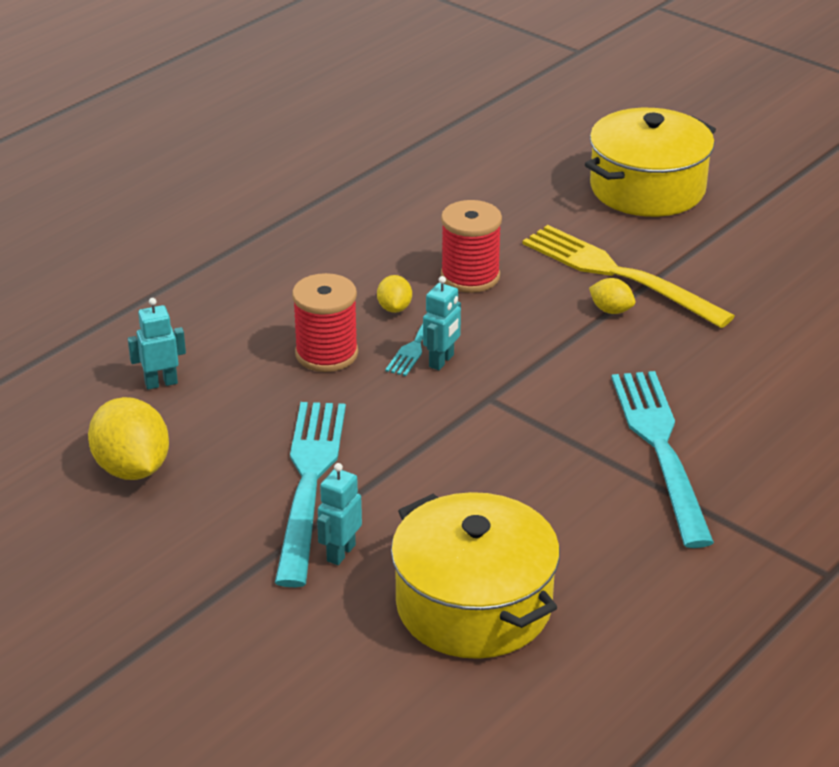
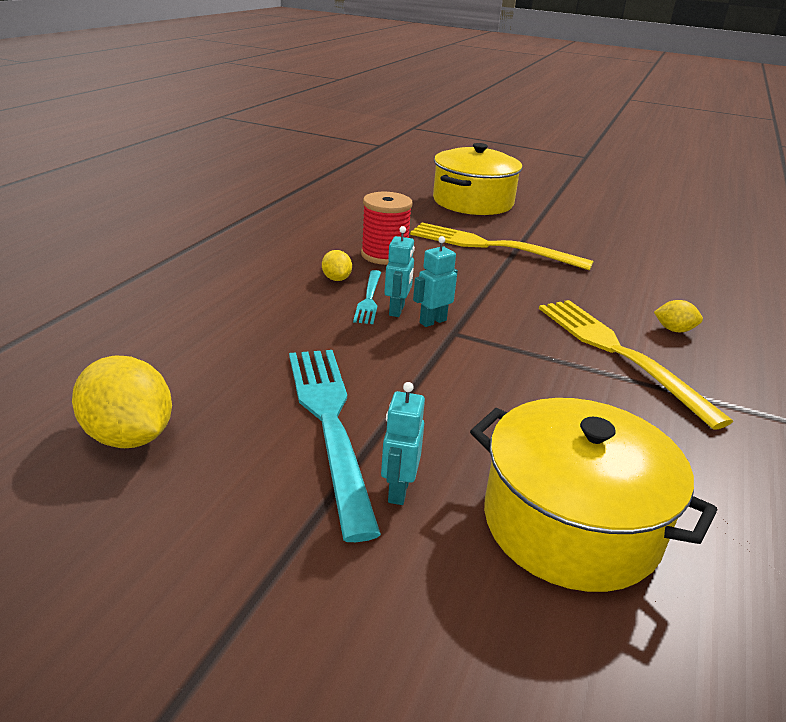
camera: 20 degrees left, 5 degrees down
(161, 383) = (142, 353): turquoise robot -> turquoise robot (432, 321)
(326, 354) = (294, 315): red spool -> none
(611, 310) = (503, 267): yellow lemon -> yellow lemon (674, 330)
(660, 449) = (618, 353): turquoise fork -> yellow fork

